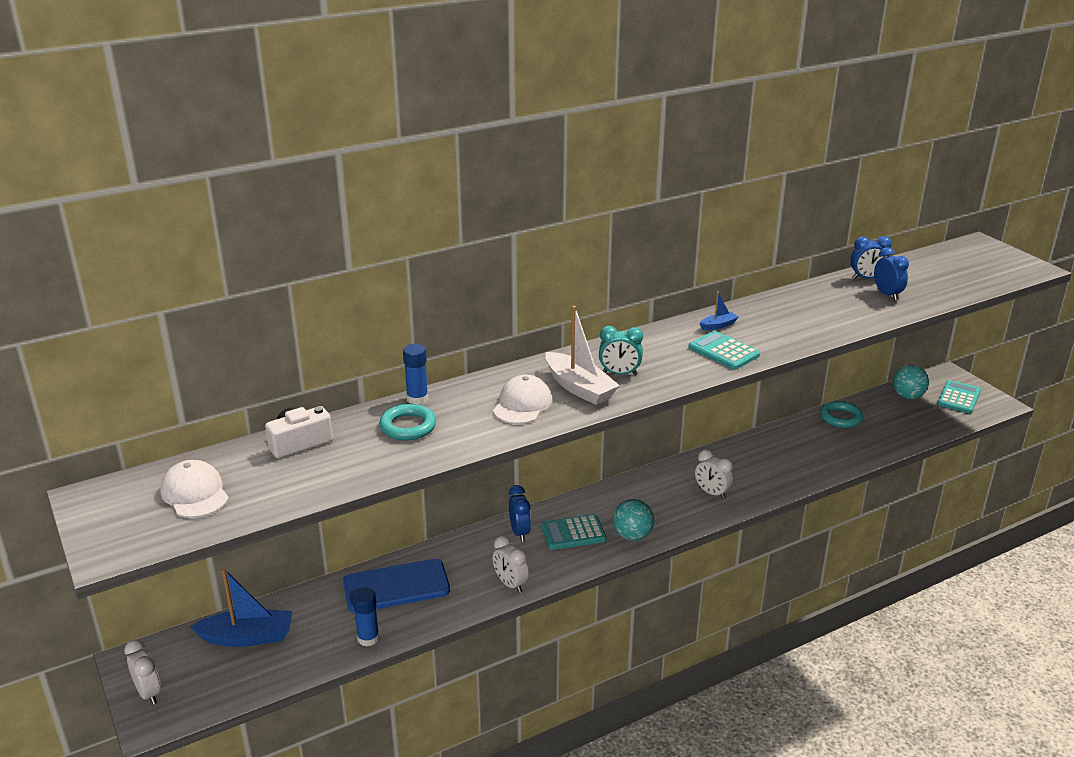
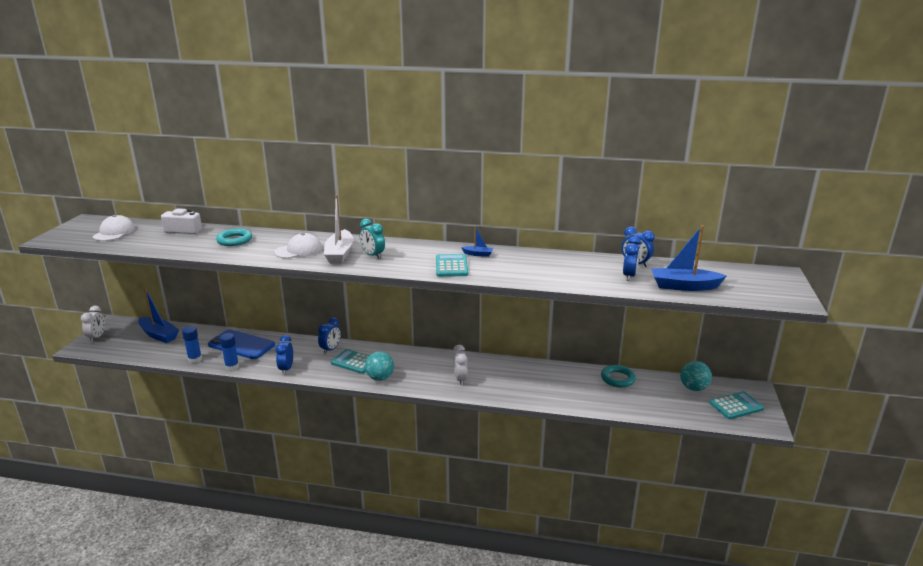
camera: 40 degrees right, 5 degrees down
(417, 399) = (263, 232): blue glue stick -> blue glue stick (232, 367)
(510, 584) = (286, 369): white clock -> blue clock
(943, 287) = (684, 286): none -> blue boat

